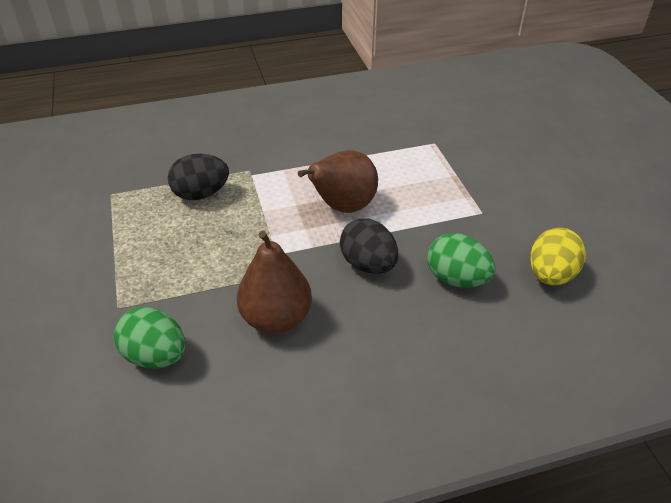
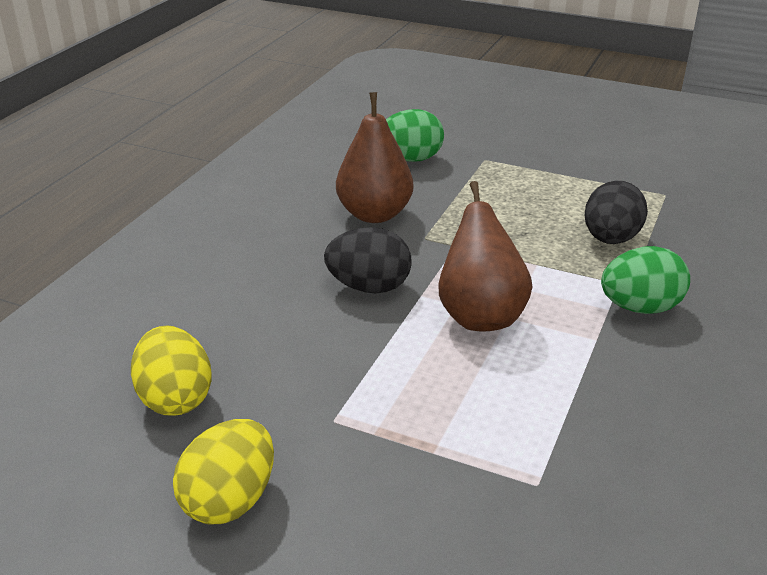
camera: 130 degrees right, 10 degrees down
(456, 279) = (271, 329): green egg -> green egg (640, 308)
(563, 212) = (230, 500): none -> yellow egg

